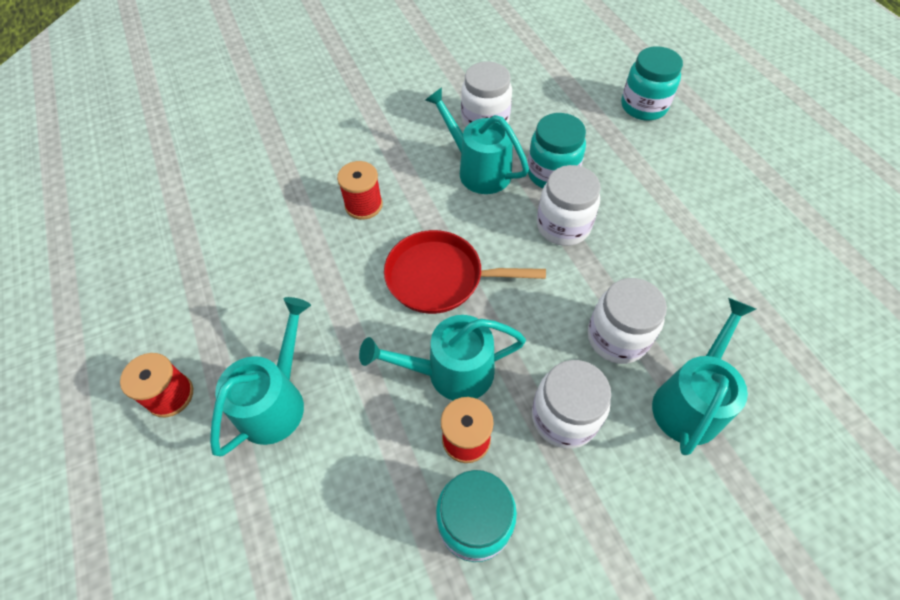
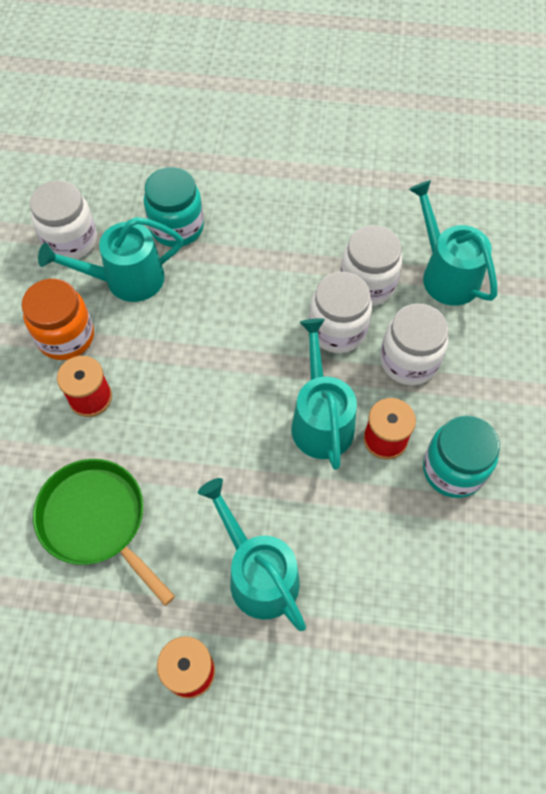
camera: 60 degrees left, 5 degrees up
(266, 265) = (97, 521): none -> green pan
(403, 163) = (66, 336): none -> orange jar
(440, 277) = (222, 376): red pan -> none
(450, 372) = (320, 419): turquoise watering can -> turquoise watering can turned 150 degrees clockwise
(563, 226) = (239, 254): white jar -> white jar (337, 330)
(643, 106) = (159, 115): turquoise jar -> none

